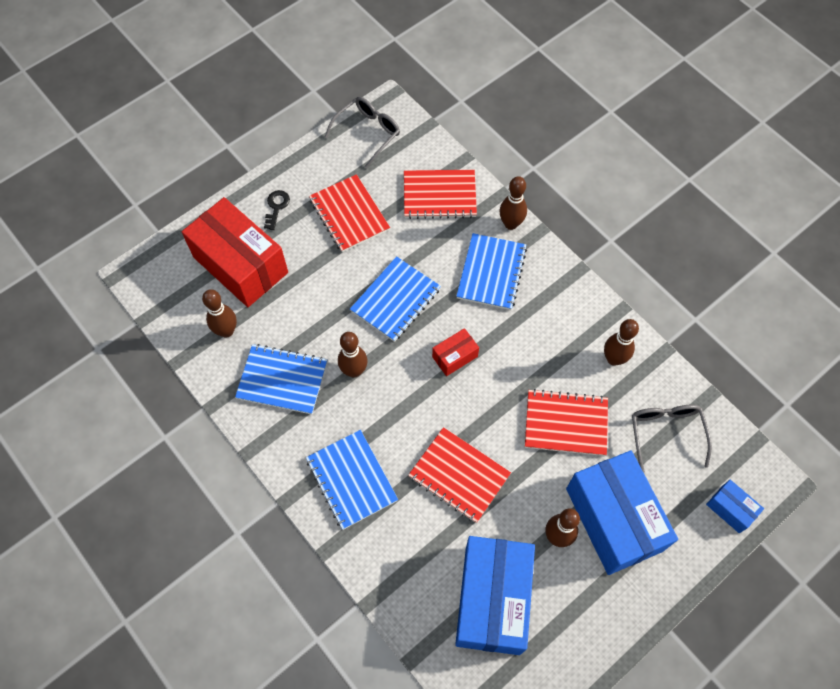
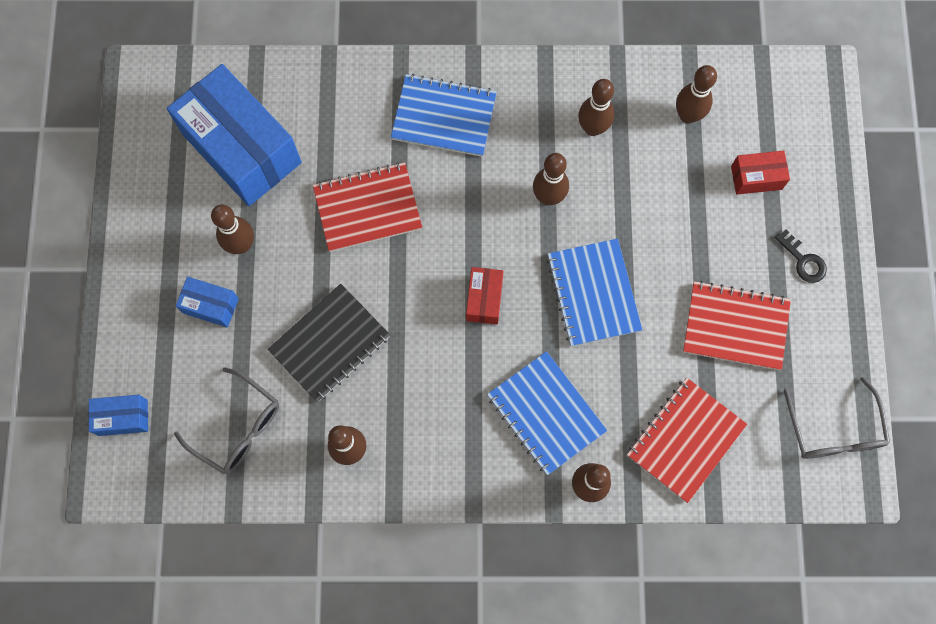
camera: 130 degrees right, 10 degrees up
(240, 265) = (756, 177): red box -> red box, size x0.44
(282, 380) = (592, 128): blue notebook -> brown bowling pin
(566, 423) = (330, 343): red notebook -> black notebook
(613, 519) = (210, 305): blue box -> blue box, size x0.44

